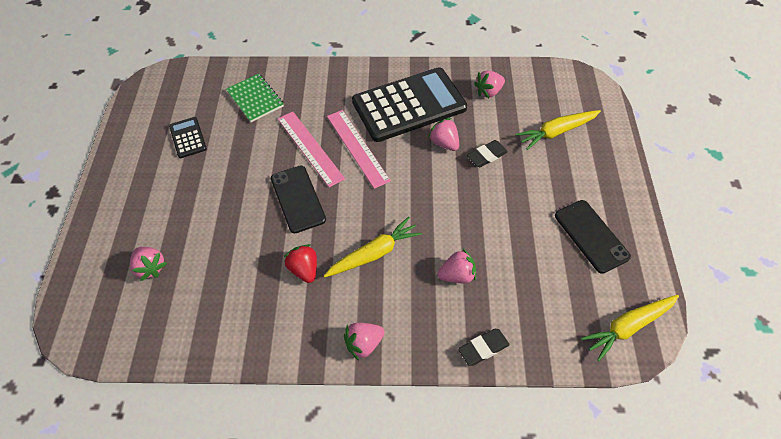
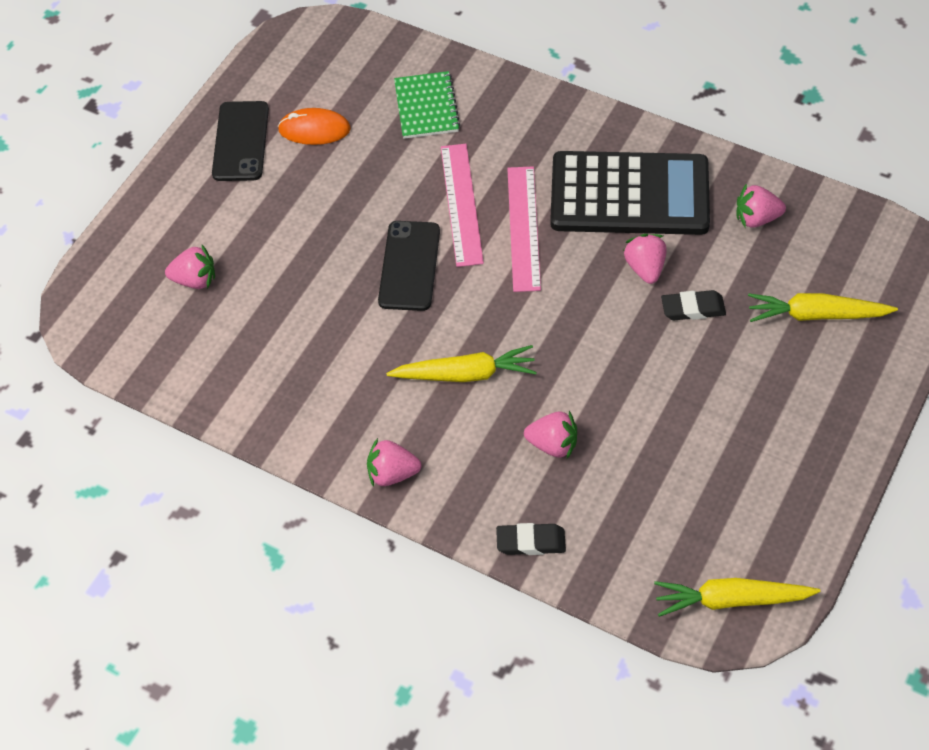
camera: 30 degrees right, 0 degrees up
(150, 268) = (195, 280): pink strawberry -> pink strawberry turned 75 degrees counterclockwise
(188, 138) = (314, 129): black calculator -> orange mouse
(304, 269) = (370, 357): red strawberry -> none
(591, 236) = (763, 472): black phone -> black phone (240, 141)

